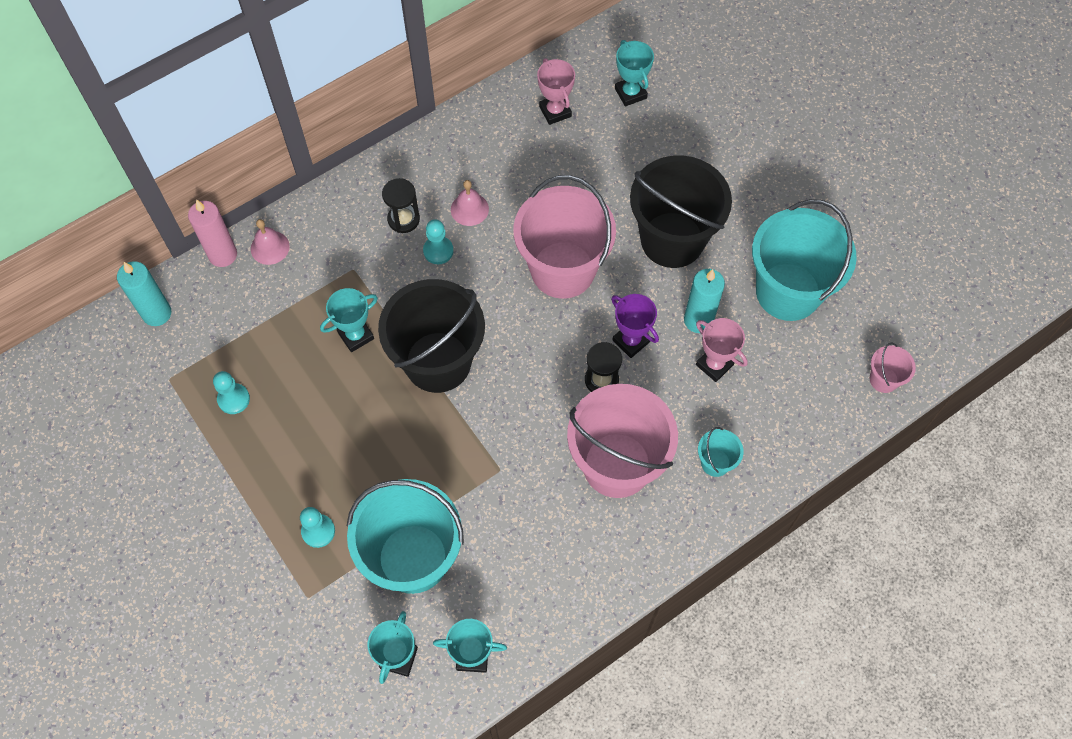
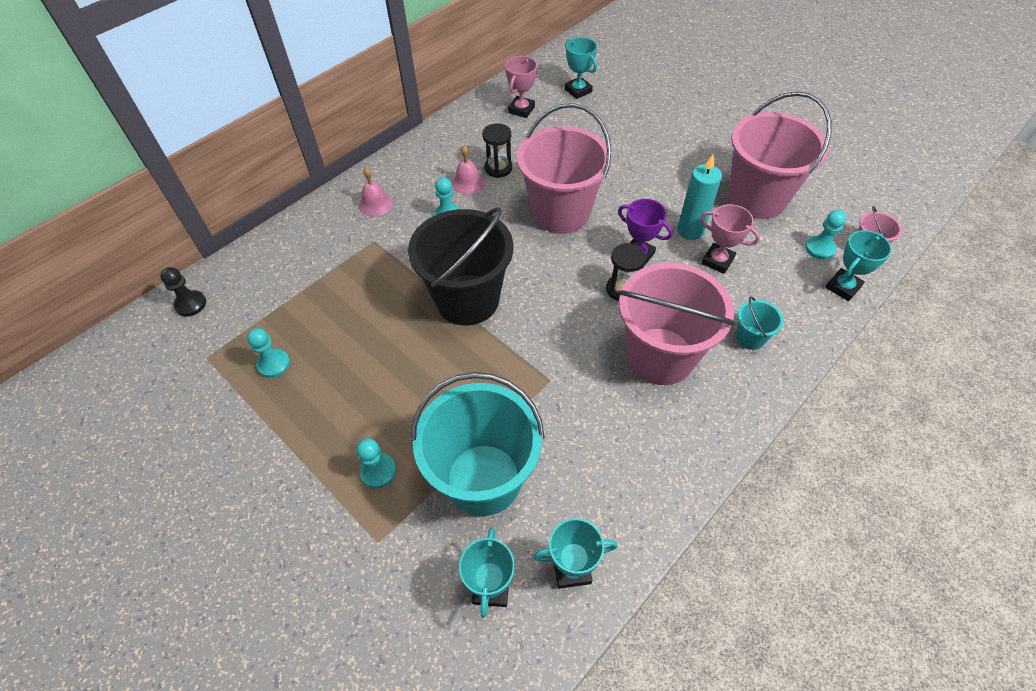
camera: 10 degrees left, 10 degrees down
(157, 313) = (191, 304): turquoise candle -> black pawn
(223, 255) = (251, 248): pink candle -> none
(270, 247) = (294, 236): pink bell -> pink bell (375, 204)
(356, 335) = (385, 291): turquoise trophy -> turquoise trophy (843, 287)
(403, 219) = (412, 198): black hourglass -> black hourglass (498, 168)
(555, 111) = (521, 109): pink trophy -> pink trophy turned 60 degrees clockwise
(672, 240) = (646, 178): black bucket -> none
(788, 292) = (757, 198): turquoise bucket -> pink bucket
(831, 370) = (819, 249): none -> turquoise pawn

